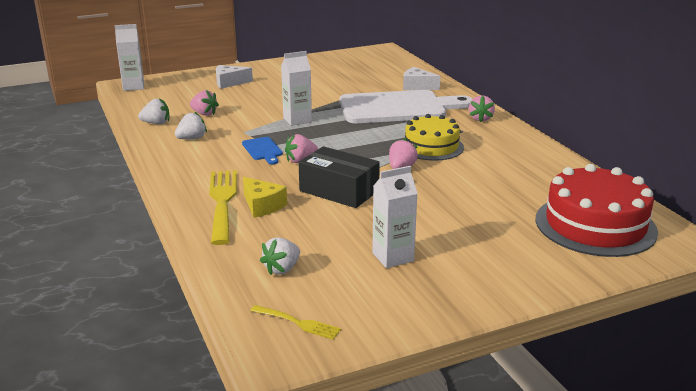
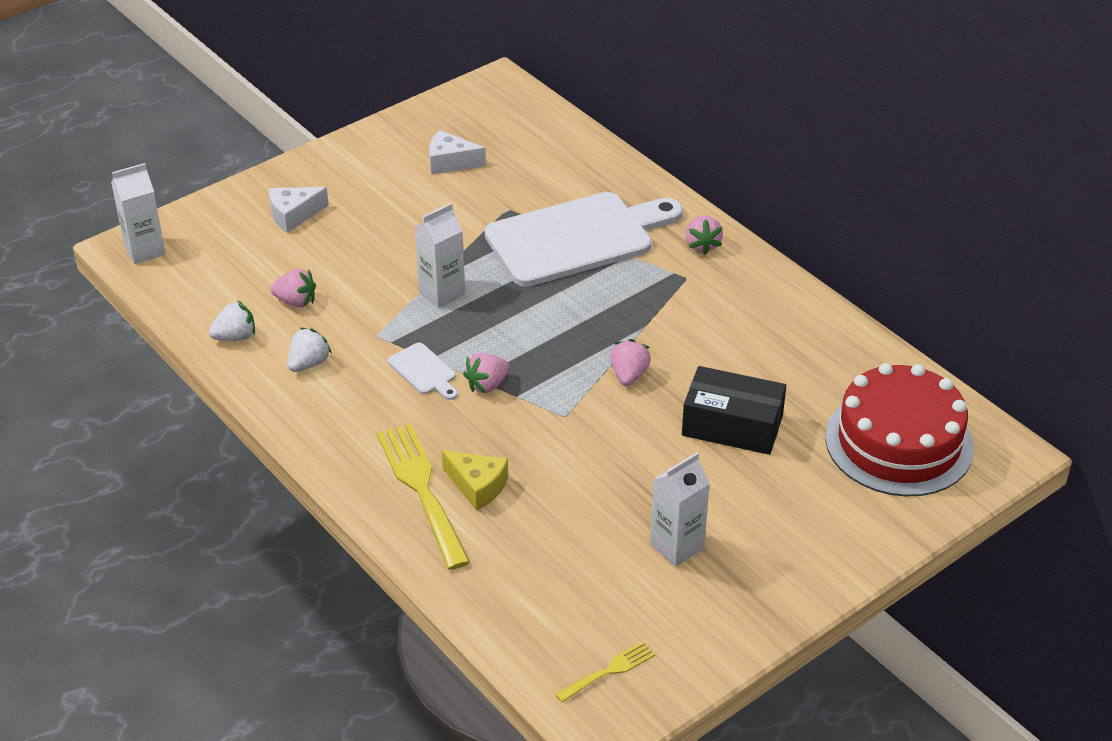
camera: 15 degrees left, 15 degrees up
(263, 150) = (424, 371): blue cutting board -> white cutting board
(282, 269) = (553, 593): white strawberry -> none
(297, 323) = (608, 672): yellow fork -> yellow fork turned 45 degrees counterclockwise
(339, 191) = (565, 438): black box -> black box (732, 425)
(417, 86) = (586, 178): white cheese -> white cheese (450, 162)
(431, 146) = (654, 322): yellow cake -> none

